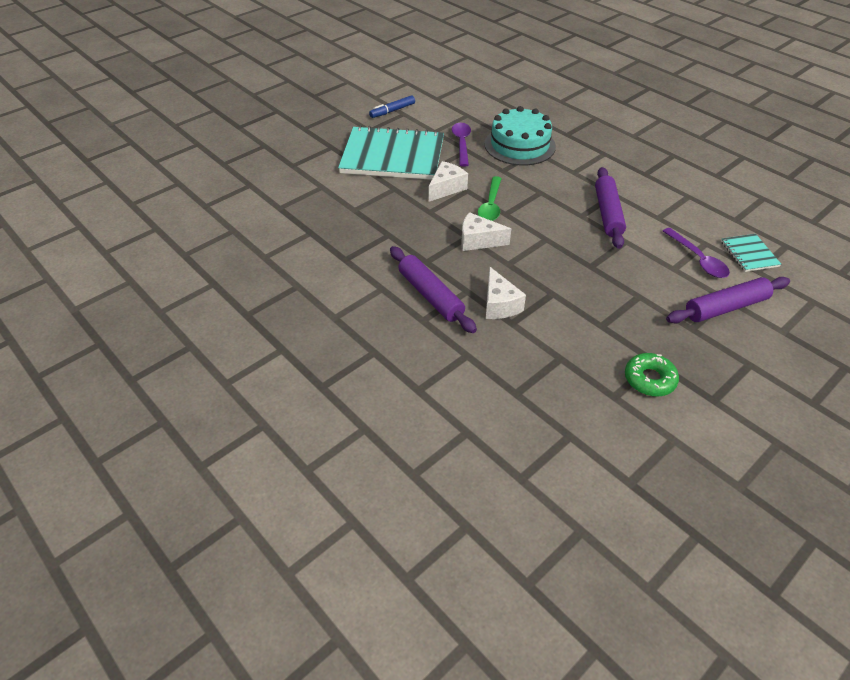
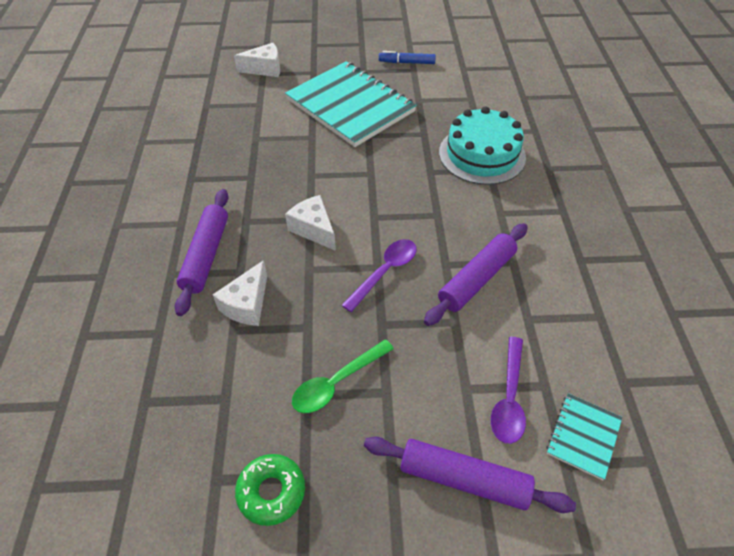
camera: 40 degrees right, 5 degrees up
(446, 188) = (355, 161): white cheese -> white cheese (265, 69)
(461, 143) = (427, 124): purple spoon -> purple spoon (385, 272)
(491, 205) = (371, 201): green spoon -> green spoon (336, 383)

